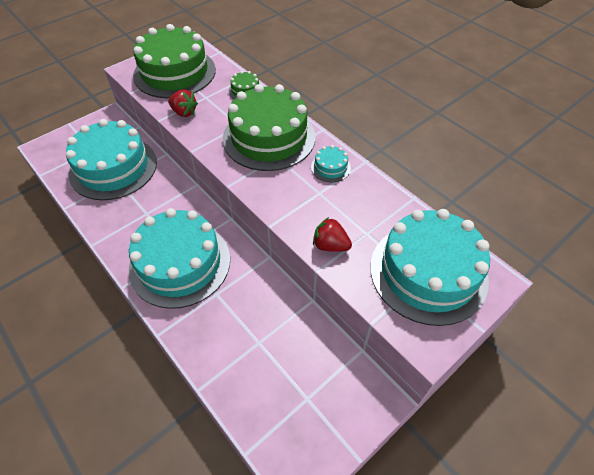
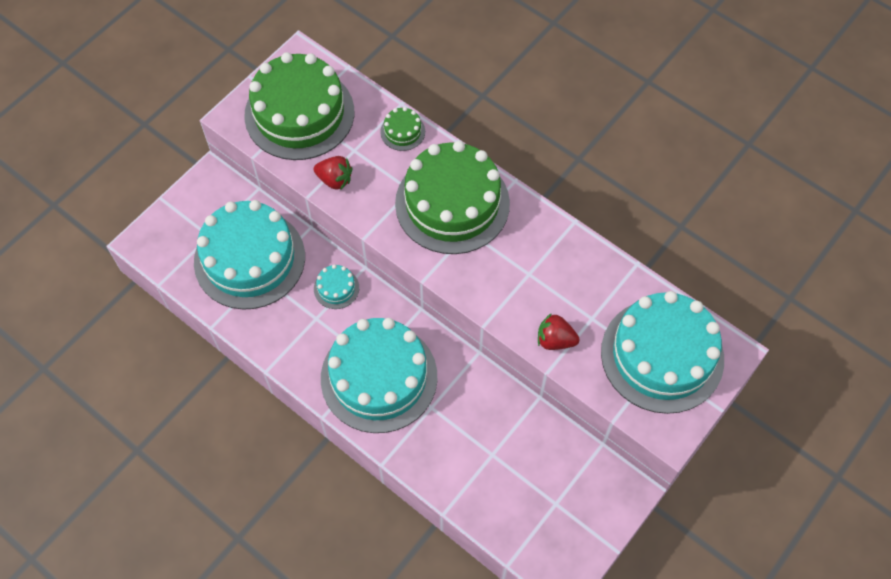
camera: 10 degrees left, 10 degrees up
(330, 167) = (535, 237): turquoise cake -> turquoise cake (336, 288)

